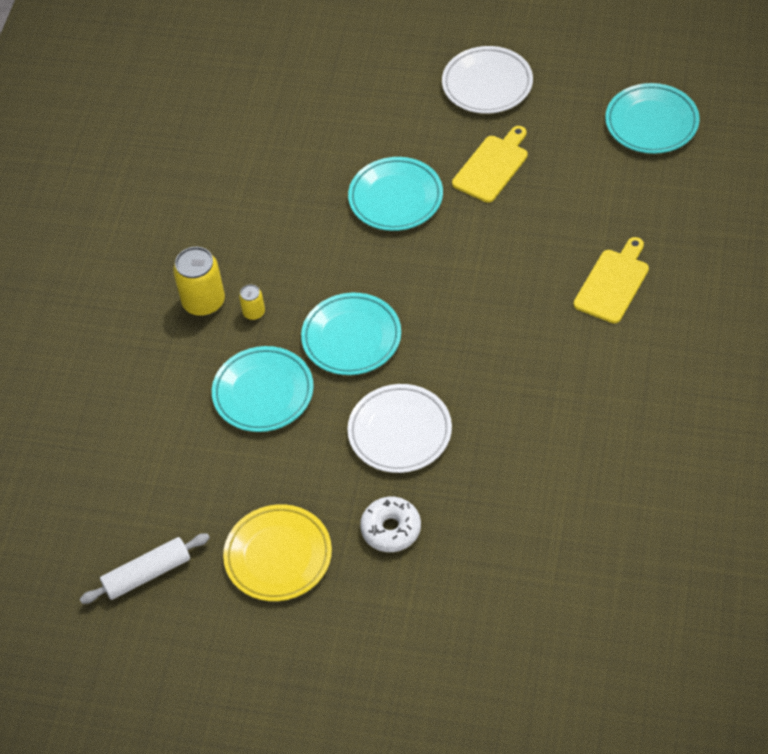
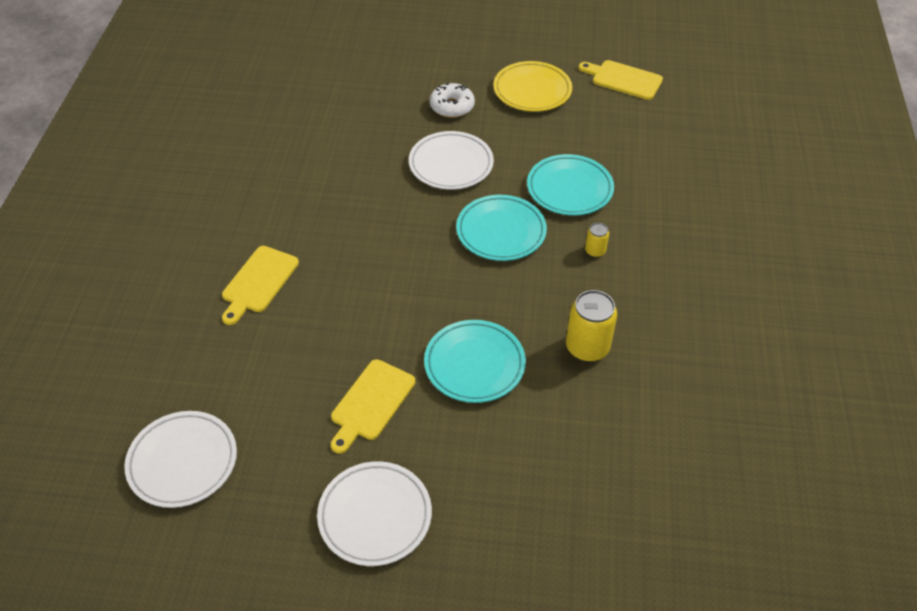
camera: 170 degrees right, 5 degrees down
(147, 574) = (623, 79): white rolling pin -> yellow cutting board
(204, 302) = (645, 259): yellow can -> yellow can (587, 347)
(651, 123) = (183, 462): turquoise plate -> white plate

